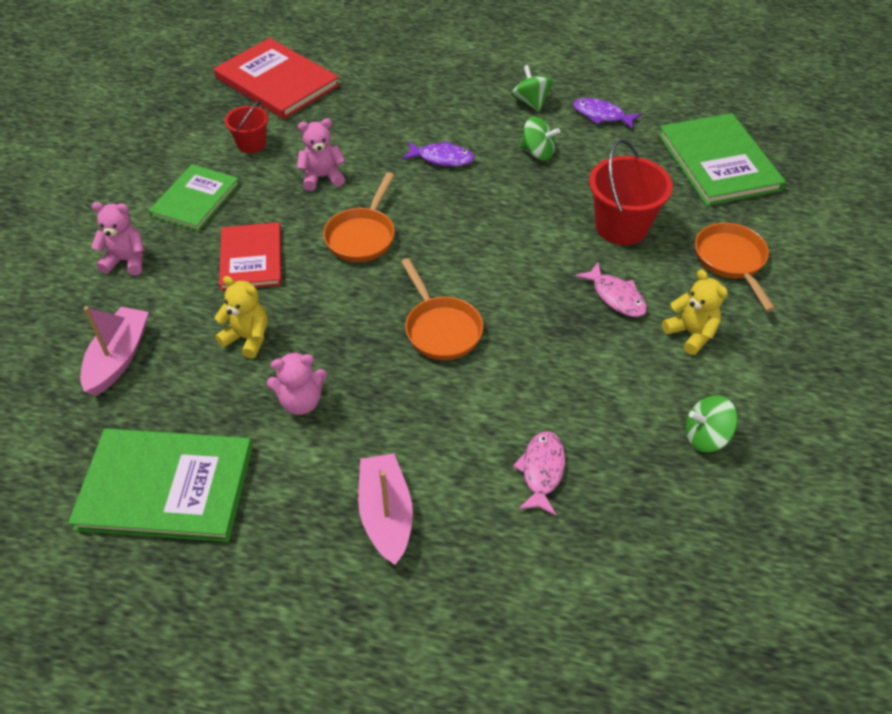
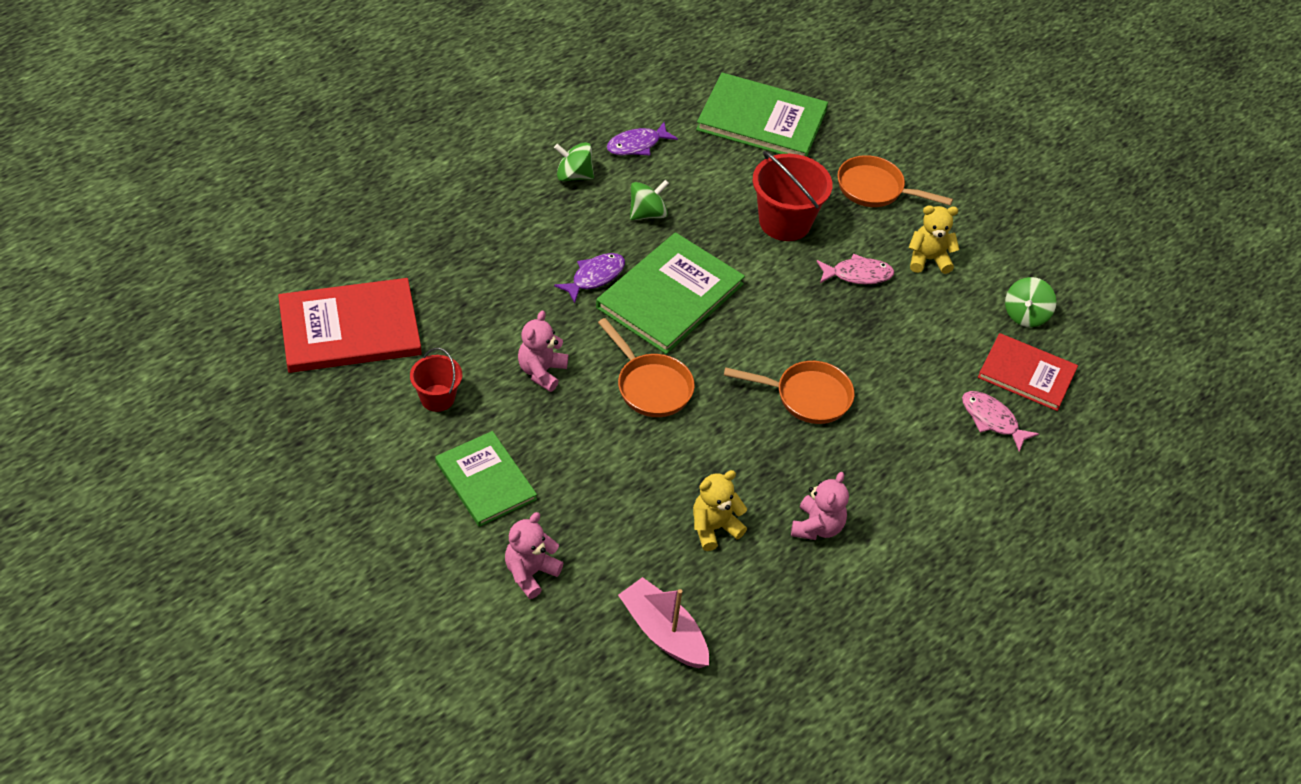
camera: 60 degrees left, 0 degrees up
(166, 487) = (843, 659): green book -> green book (670, 296)
(251, 258) = (611, 477): red book -> red book (1026, 374)
(386, 515) = (968, 531): pink boat -> none

